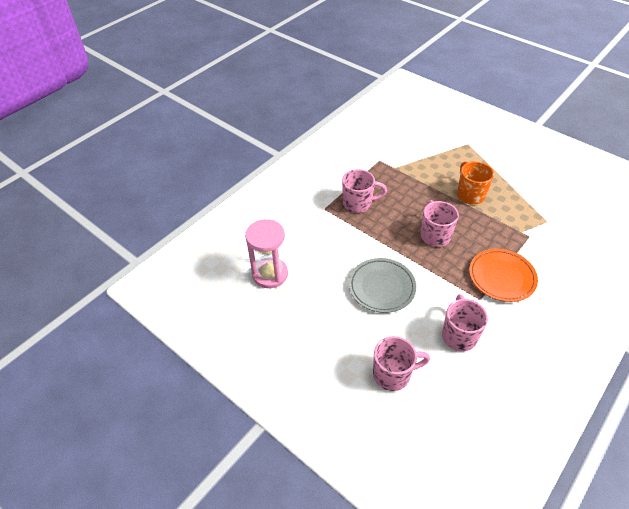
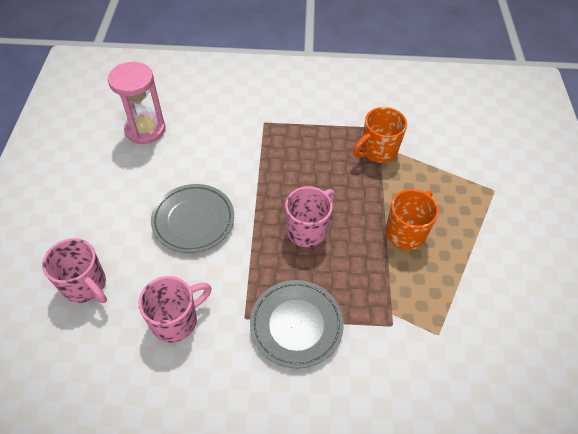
camera: 50 degrees right, 5 degrees up
(358, 203) = (296, 143): pink mug -> none
(398, 171) = (377, 151): none -> orange mug
(501, 277) = (296, 325): orange plate -> grey plate

